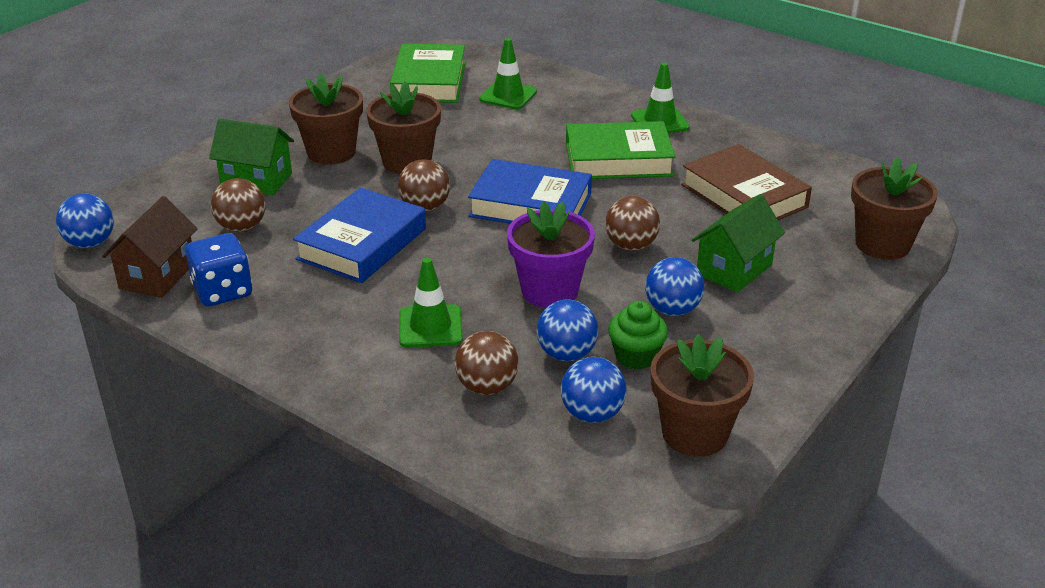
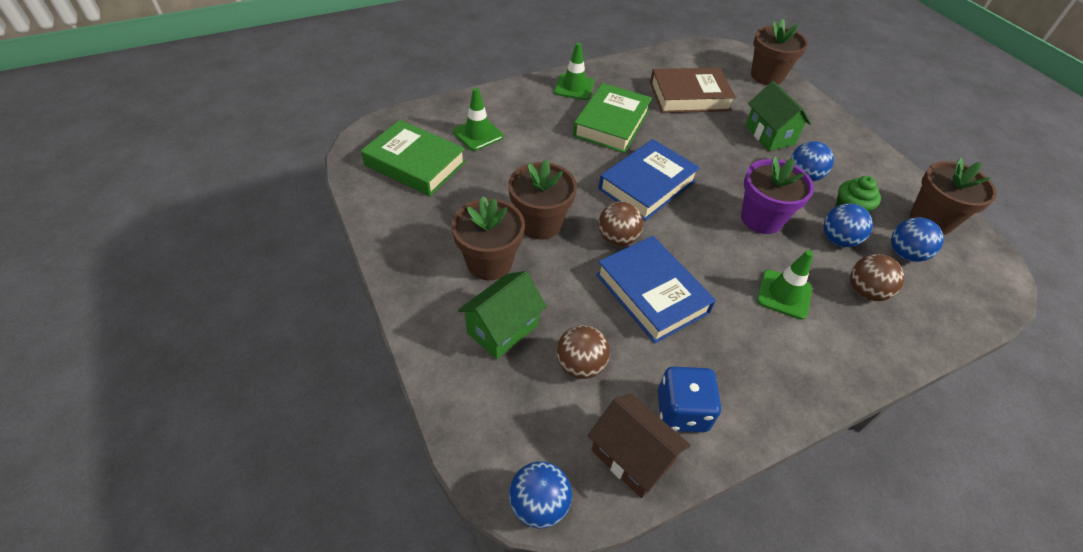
camera: 65 degrees left, 15 degrees up
(631, 246) = (723, 162): brown ball -> none

